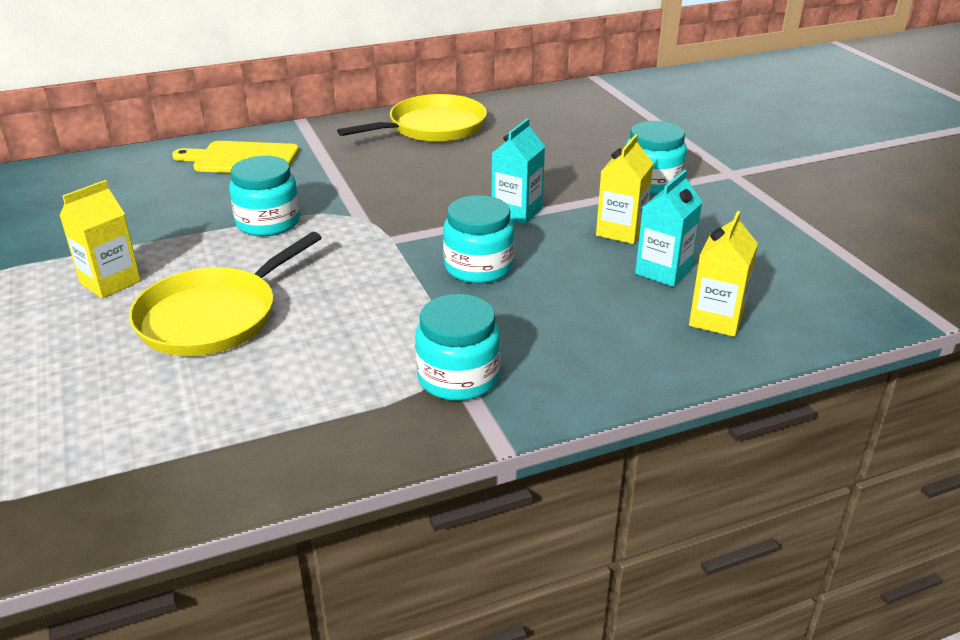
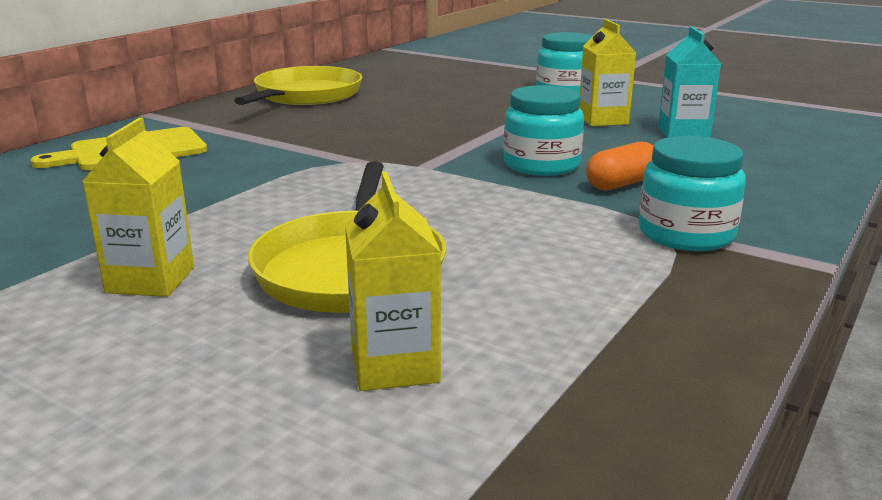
camera: 35 degrees left, 10 degrees down
(268, 223) = (263, 186): turquoise jar -> none
(503, 310) = (622, 184): none -> orange capsule
(516, 212) = (497, 127): turquoise carton -> none
(716, 319) = (777, 148): yellow carton -> yellow carton (394, 365)

